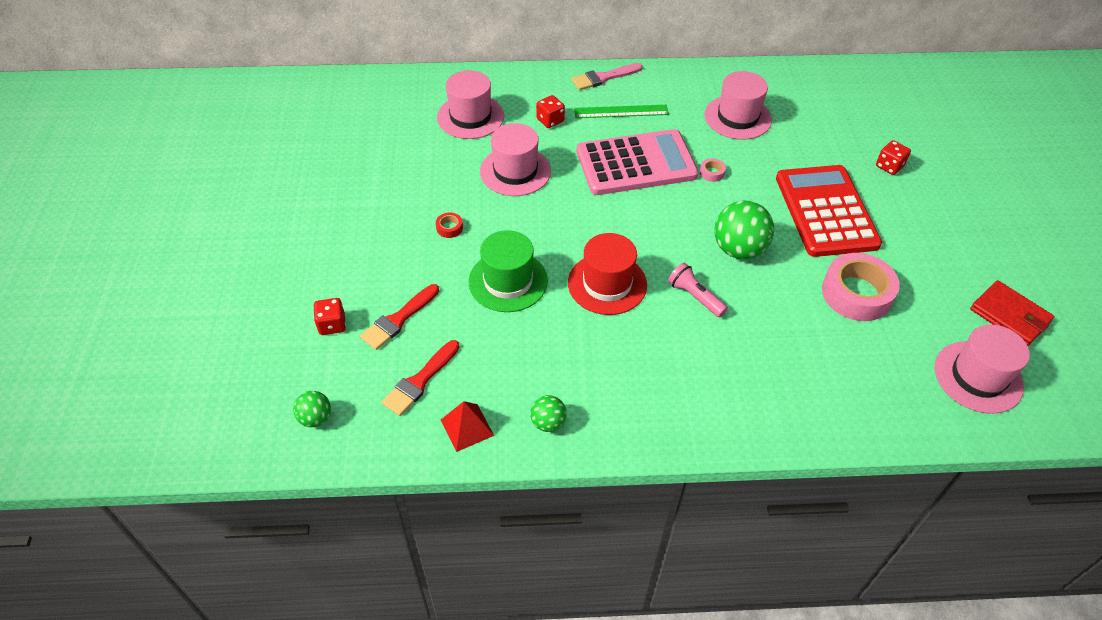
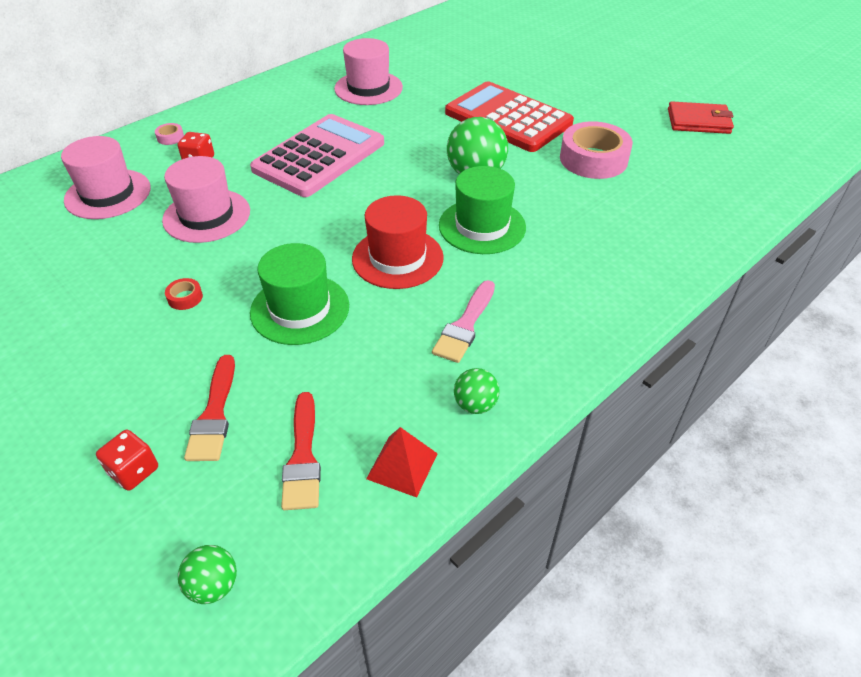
camera: 40 degrees left, 5 degrees down
(603, 78) = (217, 108): pink brush -> pink brush (465, 325)
(621, 111) = (262, 125): green ruler -> none
(694, 297) = (482, 226): pink flashlight -> green hat
(712, 173) = (391, 133): pink tape -> pink tape (170, 137)
(889, 166) = (516, 71): red dice -> none
(978, 377) = (729, 167): pink hat -> none

